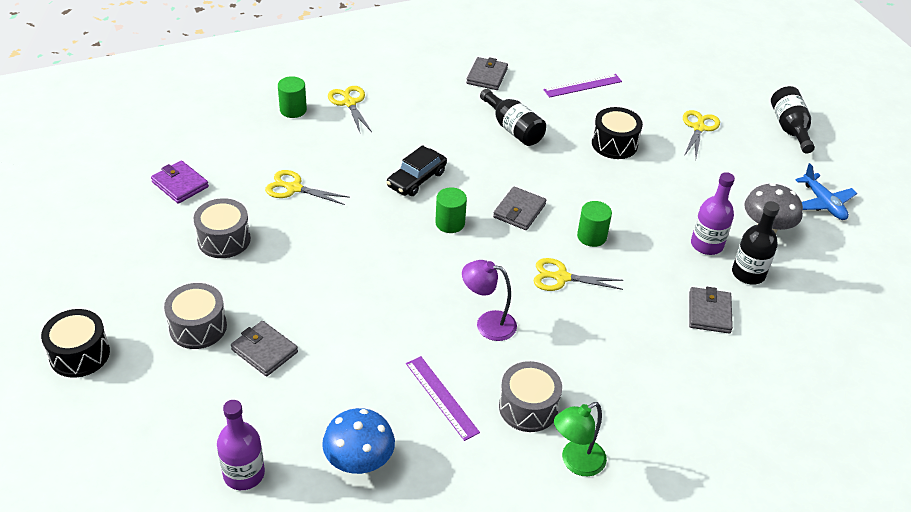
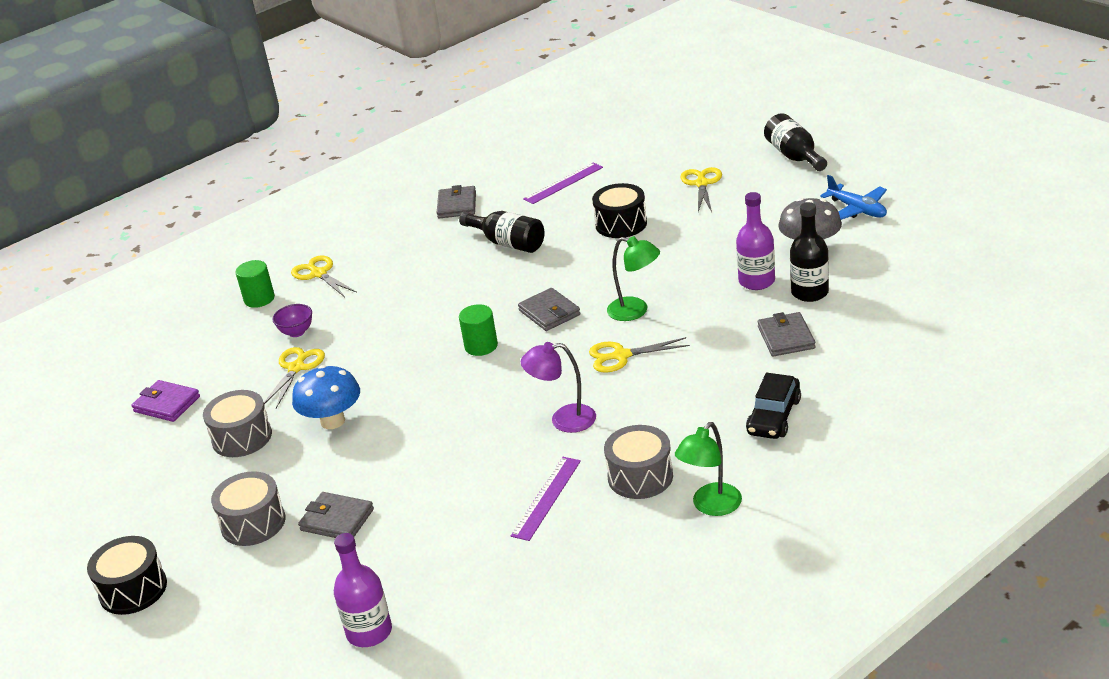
camera: 10 degrees left, 10 degrees down
(294, 188) = (296, 368): yellow scissors -> yellow scissors turned 105 degrees clockwise
(309, 153) = (296, 332): none -> purple bowl
(359, 462) = (487, 580): blue mushroom -> blue mushroom (332, 421)
(416, 179) = (426, 319): black car -> black car (774, 416)
(441, 397) = (546, 498): purple ruler -> purple ruler turned 75 degrees clockwise
(519, 211) = (549, 313): grey wallet -> grey wallet turned 45 degrees counterclockwise
(591, 236) = (635, 311): green cylinder -> green lamp

